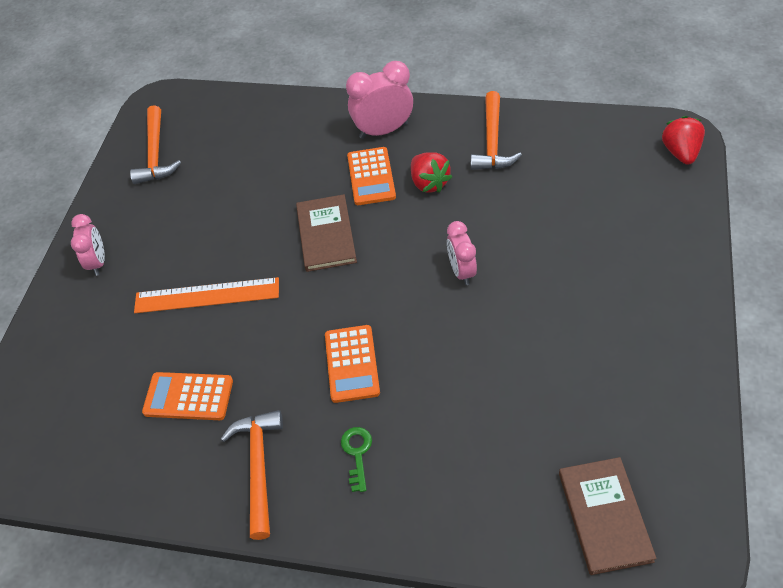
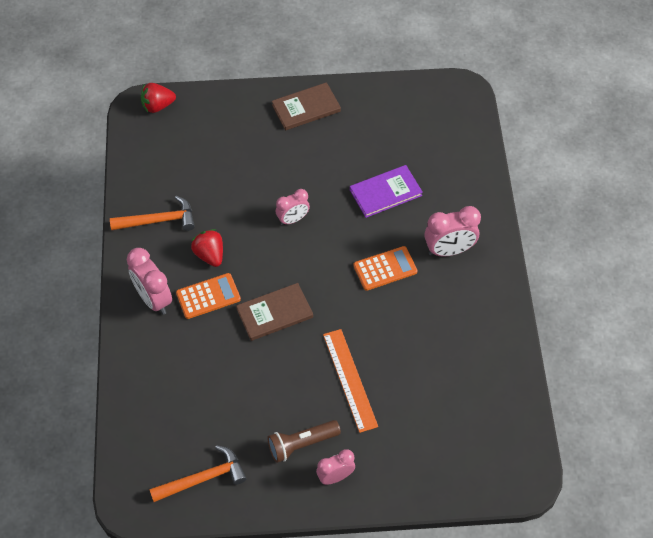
camera: 110 degrees left, 5 degrees up
(150, 237) = (301, 444): none -> brown flashlight
(188, 397) = (438, 362): orange calculator -> none
(258, 467) = (475, 302): orange hammer -> none
(357, 453) = (449, 250): green key -> pink clock
(429, 183) = (210, 255): red strawberry -> red strawberry turned 75 degrees counterclockwise
(483, 390) = (385, 192): none -> purple book
(605, 516) = (450, 126): brown book -> brown book (306, 108)

